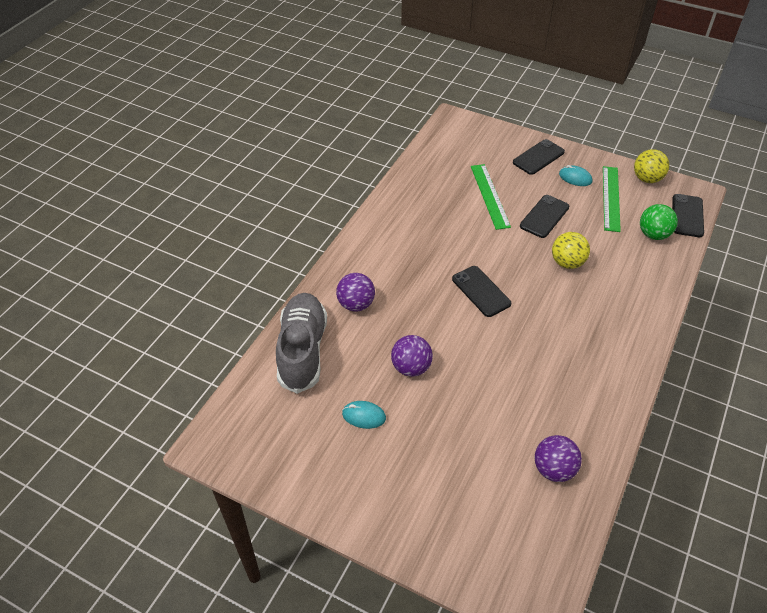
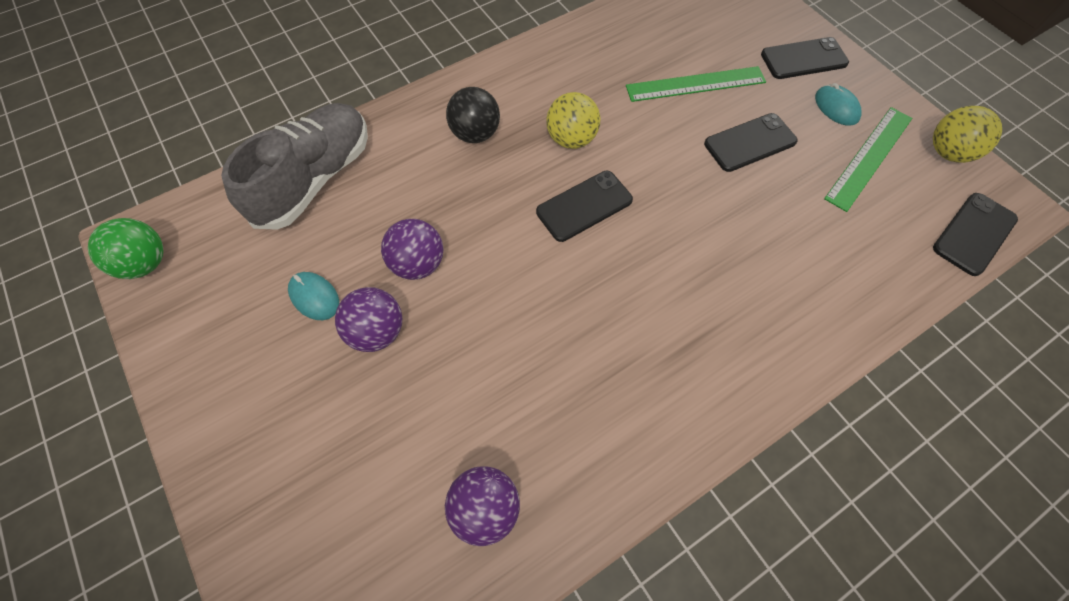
camera: 30 degrees right, 15 degrees up
(356, 304) = (419, 151): purple ball -> purple ball (377, 331)
(382, 279) = (475, 134): none -> black ball
(481, 291) = (584, 206): black phone -> black phone turned 60 degrees clockwise
(489, 196) = (695, 84): green ruler -> green ruler turned 60 degrees clockwise
(567, 263) = (733, 221): yellow ball -> yellow ball (571, 139)
(653, 234) = (896, 238): green ball -> green ball (146, 263)

